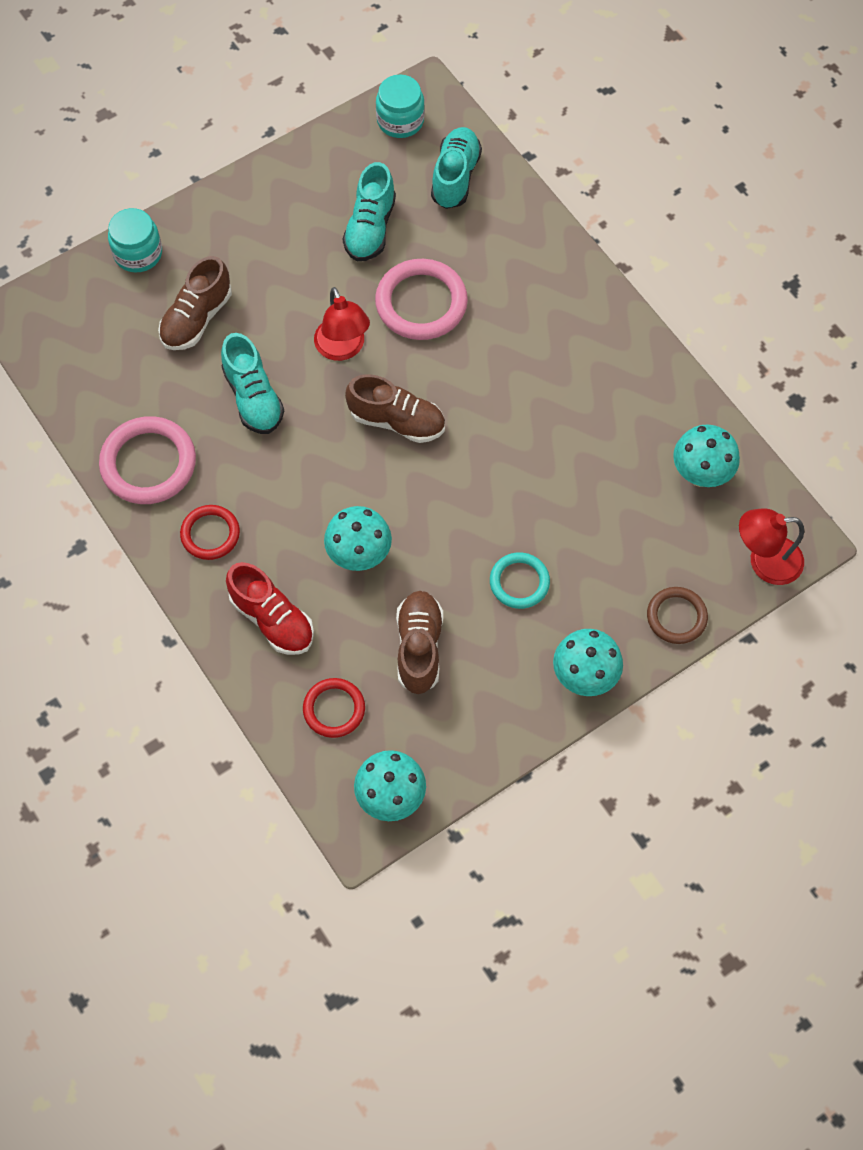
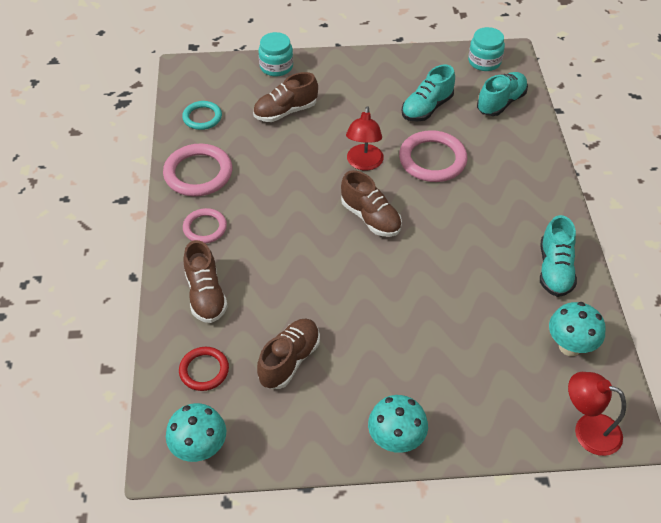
camera: 30 degrees right, 15 degrees down
(210, 534) = (205, 228): red ring -> pink ring
(253, 397) = (288, 166): turquoise shoe -> turquoise shoe (554, 270)
(272, 619) = (206, 295): red shoe -> brown shoe
(359, 555) = (290, 284): turquoise mushroom -> none
(519, 582) = (388, 353): turquoise ring -> turquoise ring (202, 117)
(676, 617) = (493, 434): brown ring -> none

